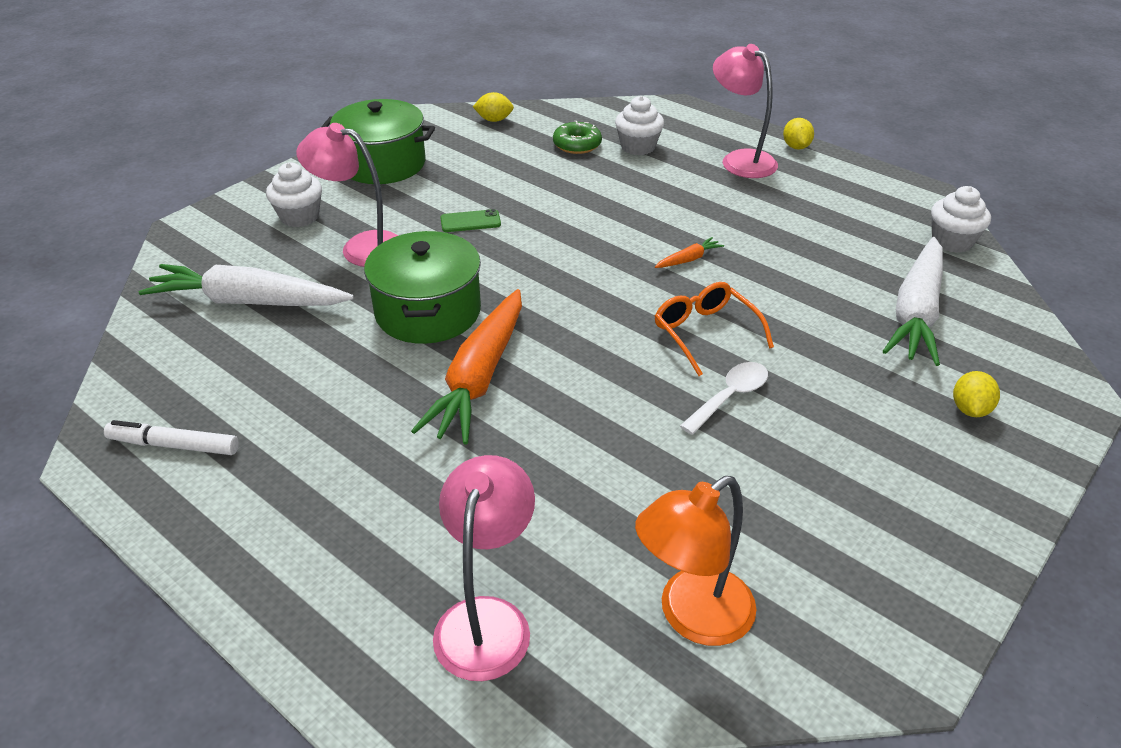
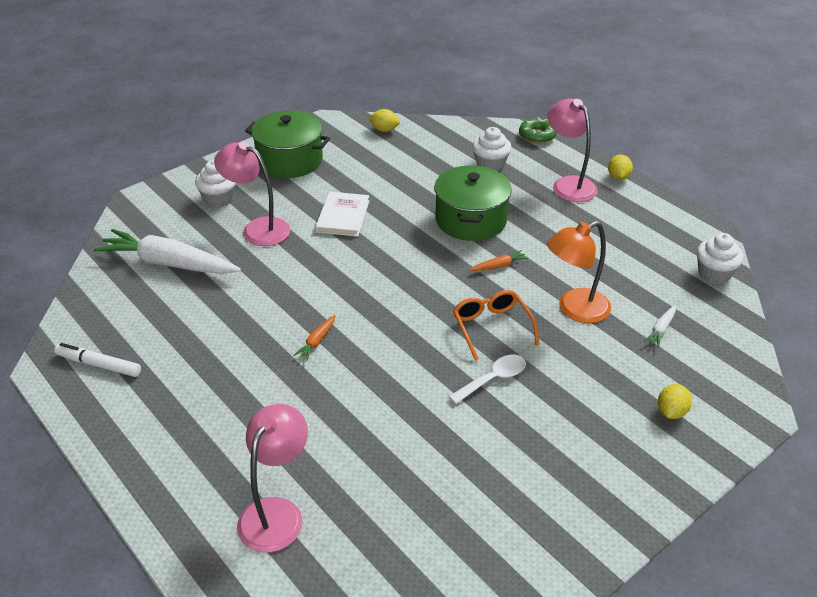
camera: 10 degrees right, 0 degrees up
(428, 312) = (293, 286): green pot -> green pot (471, 220)
(470, 221) = (343, 216): green phone -> white book
(479, 377) = (317, 341): orange carrot -> orange carrot, size x0.41
(577, 145) = (443, 158): green donut -> green donut (537, 136)
(692, 617) = (414, 532): orange lamp -> orange lamp (574, 309)
(916, 312) = (661, 330): white carrot -> white carrot, size x0.41

